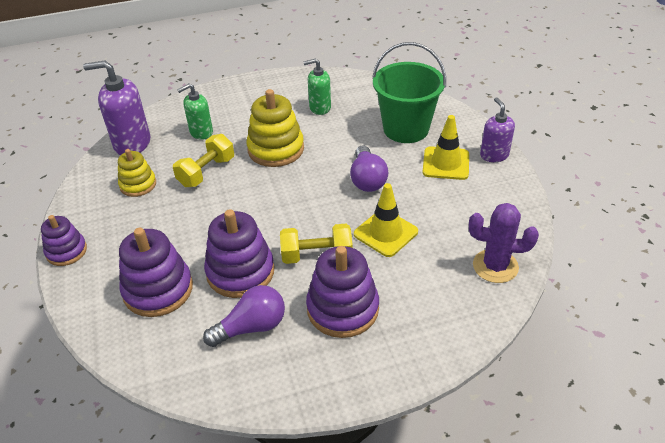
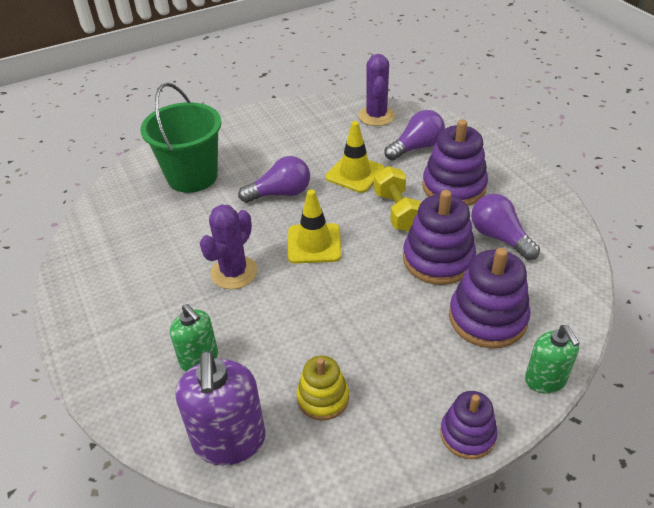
camera: 100 degrees left, 0 degrees up
(206, 172) = (286, 329): yellow dumbbell -> none
(276, 149) = (234, 272): yellow stacking toy -> purple cactus
(319, 107) = (146, 248): green soap dispenser -> green soap dispenser (545, 380)
(424, 291) = (416, 147): none -> purple light bulb
(446, 163) = (249, 147): yellow traffic cone -> yellow traffic cone (314, 243)
(494, 155) = (234, 121): purple soap dispenser -> none

